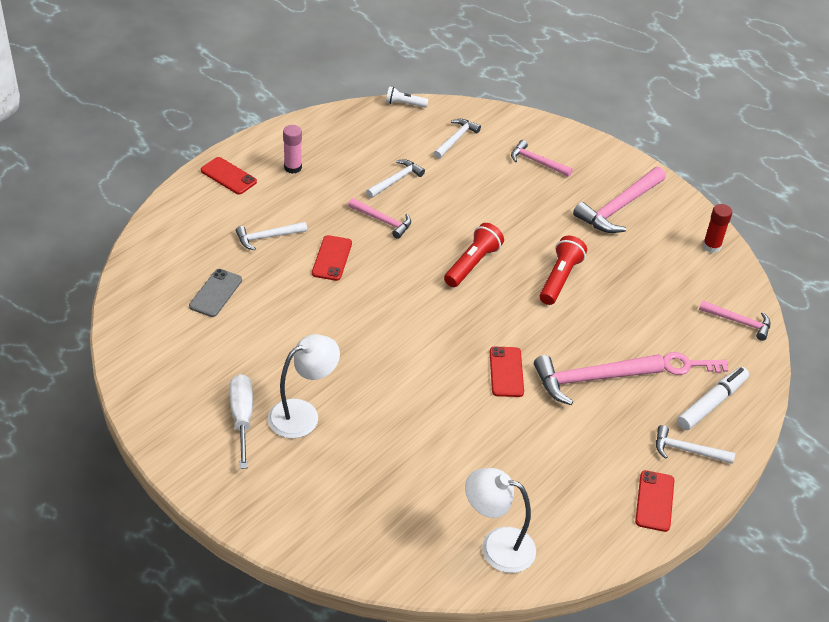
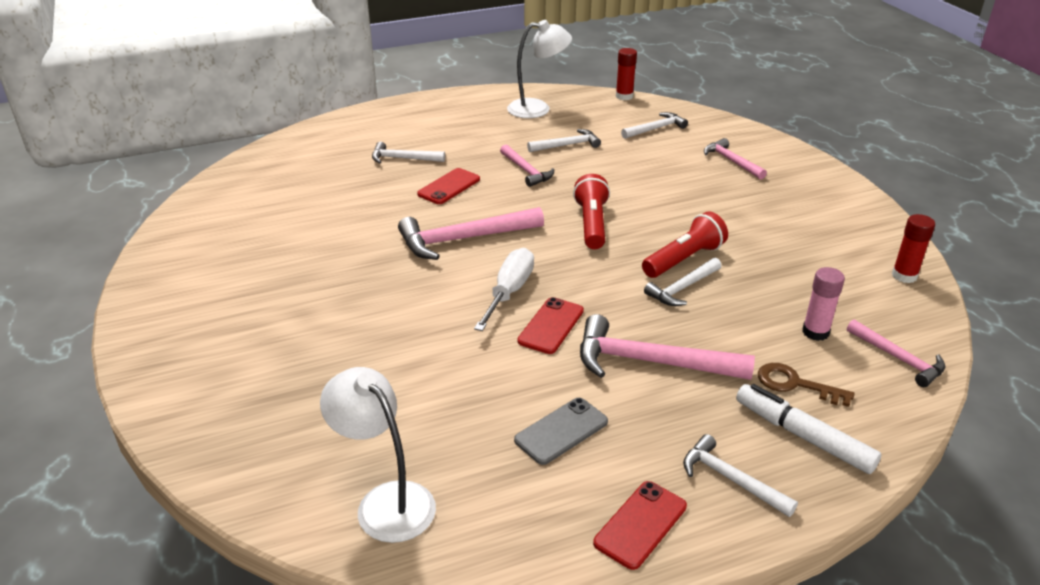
camera: 30 degrees right, 10 degrees down
(216, 293) = (314, 186): grey phone -> grey phone (561, 431)
(228, 176) = (411, 112): red phone -> none
(242, 418) = (234, 287): white screwdriver -> white screwdriver (509, 292)
(293, 167) = (475, 117): pink glue stick -> pink glue stick (815, 332)
(303, 414) = (296, 300): white lamp -> white lamp (538, 109)
(404, 104) = (624, 96): white flashlight -> red glue stick
(472, 264) = (592, 224): red flashlight -> red flashlight turned 60 degrees counterclockwise
(574, 307) = (682, 288): none -> white hammer
(619, 207) = (803, 216): pink hammer -> pink hammer (463, 239)
(688, 365) = (795, 384): pink key -> brown key
(712, 403) = (803, 436): white marker -> white marker turned 120 degrees counterclockwise

